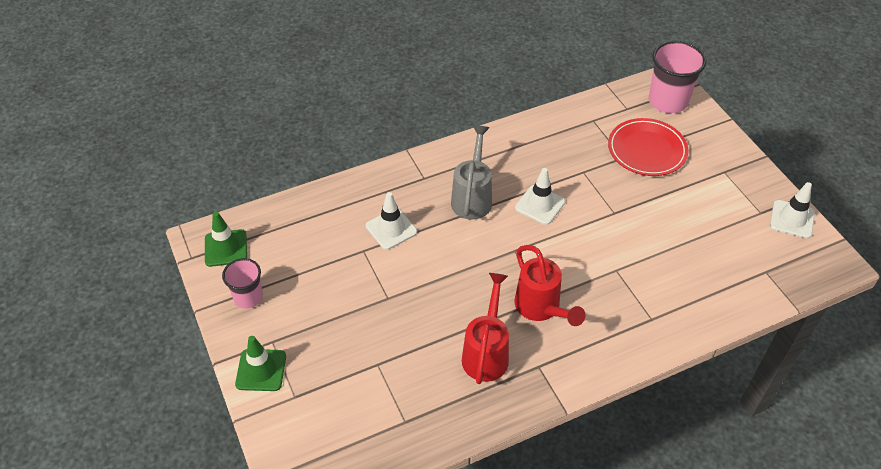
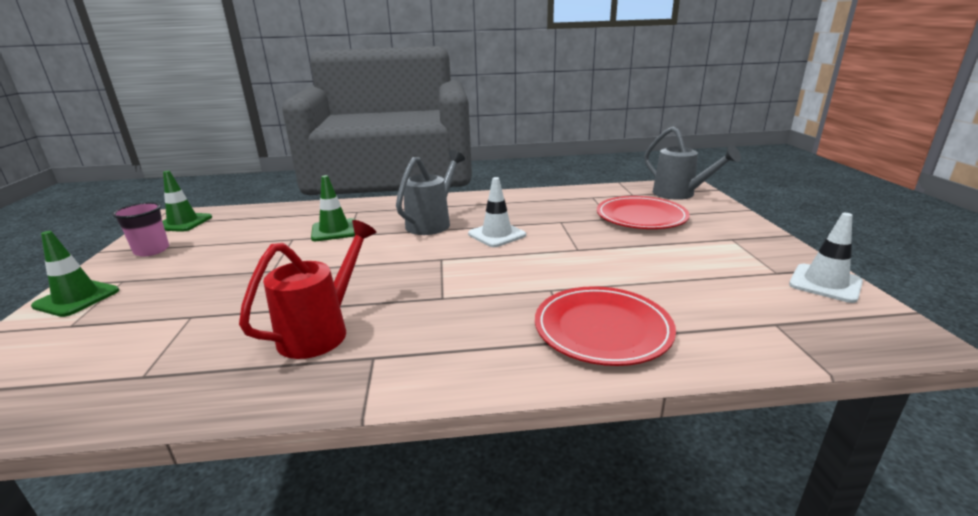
camera: 20 degrees right, 25 degrees down
(391, 229) = (334, 230): white traffic cone -> green traffic cone
(541, 308) = (428, 305): red watering can -> none
(666, 303) = (602, 329): none -> red plate
(668, 101) = (679, 194): pink cup -> grey watering can

